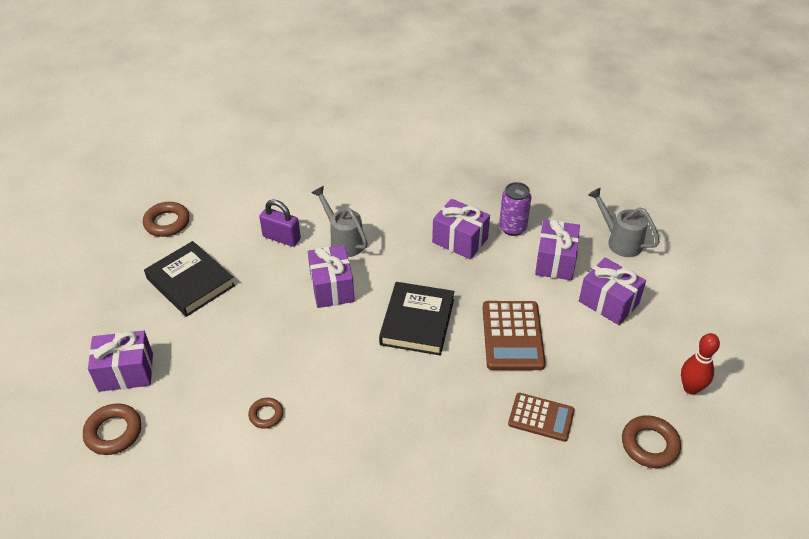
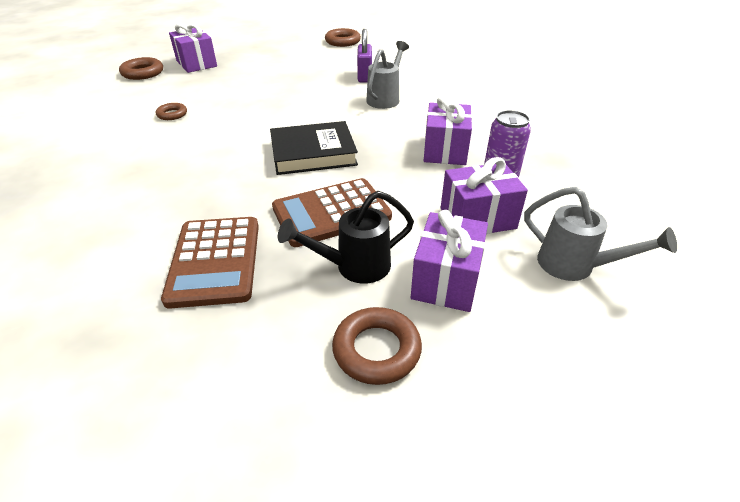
camera: 65 degrees right, 5 degrees down
(190, 282) = (291, 61): black book -> none
(332, 288) = (326, 107): purple gift -> none
(541, 417) = (215, 261): brown calculator -> brown calculator, size x1.52
(578, 342) = (353, 267): none -> black watering can
(619, 241) = (575, 266): grey watering can -> grey watering can turned 105 degrees clockwise
(649, 445) = (195, 381): brown ring -> brown ring (376, 350)
(690, 388) = (331, 415): red bowling pin -> none

